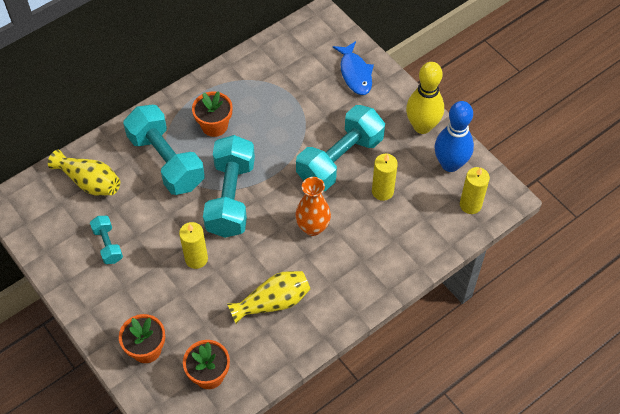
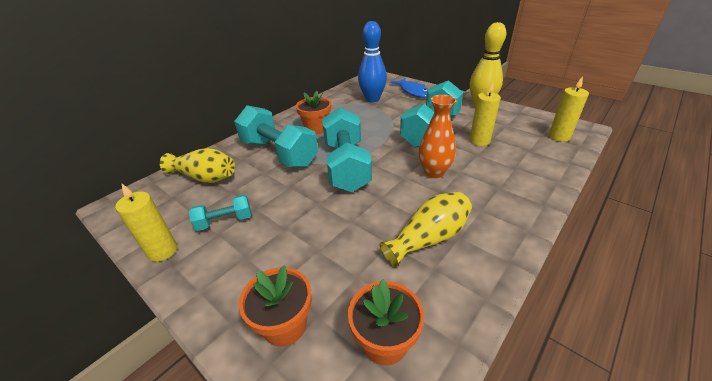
camera: 10 degrees left, 20 degrees down
(108, 245) = (225, 221): turquoise dumbbell -> turquoise dumbbell turned 75 degrees counterclockwise
(196, 259) = (326, 215): yellow candle -> yellow candle (162, 251)
(450, 164) = (520, 119): blue bowling pin -> blue bowling pin (372, 99)

